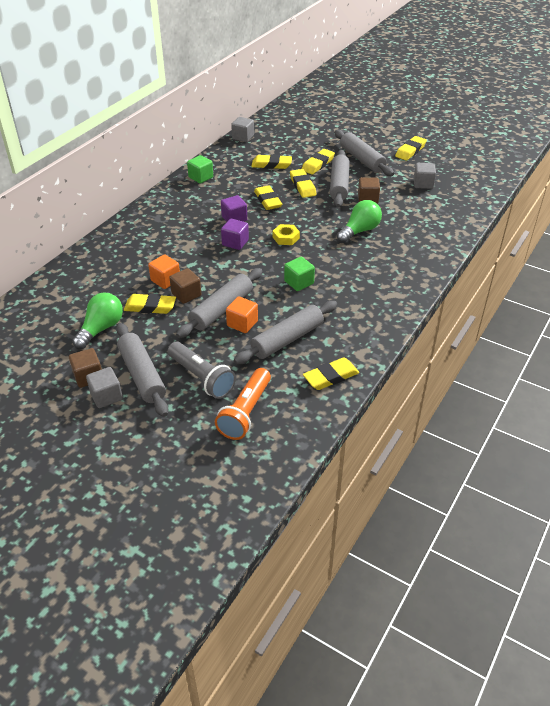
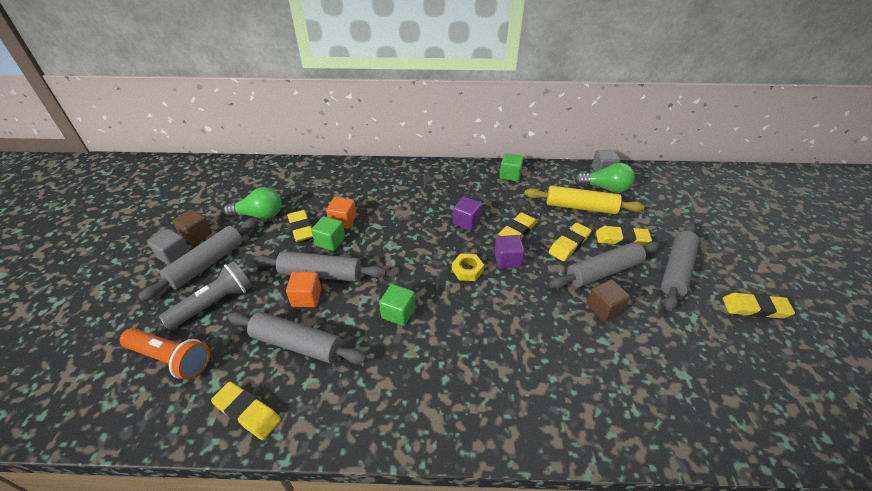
camera: 60 degrees right, 0 degrees up
(186, 294) = (330, 242): brown cube -> green cube
(201, 378) = (214, 303): grey flashlight -> grey flashlight turned 150 degrees counterclockwise
(235, 243) = (429, 238): purple cube -> purple cube (507, 260)
(245, 412) = (171, 359): orange flashlight -> orange flashlight turned 150 degrees counterclockwise
(271, 165) = (580, 207): yellow eraser -> yellow rolling pin
(359, 231) = (534, 327): green light bulb -> green light bulb (605, 188)
(423, 184) = (699, 352): grey cube -> none

